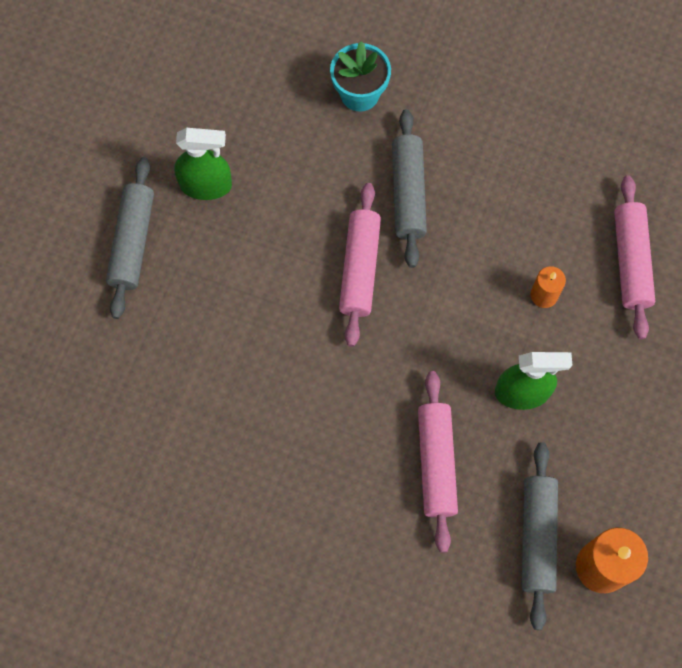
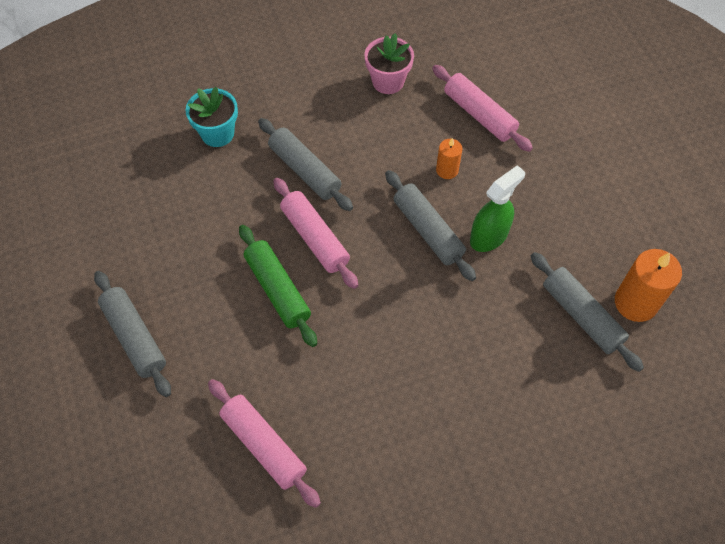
camera: 40 degrees left, 10 degrees down
(206, 185) = (158, 261): green spray bottle -> none
(286, 293) = (278, 290): none -> green rolling pin
(436, 463) = (477, 321): pink rolling pin -> pink rolling pin (263, 445)
(469, 342) = (427, 230): none -> grey rolling pin
(571, 157) = (388, 81): none -> pink flower pot

